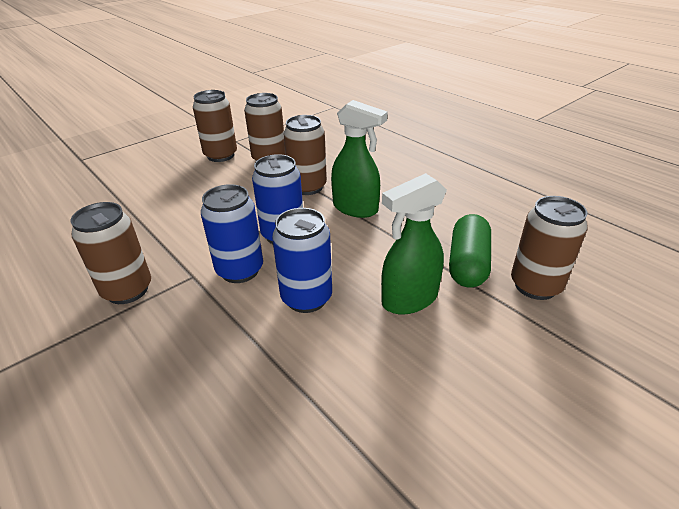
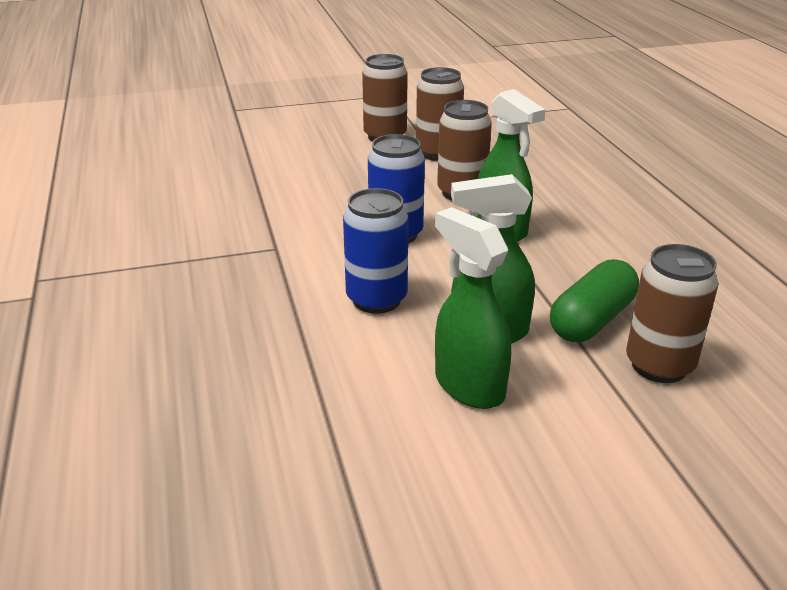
camera: 25 degrees right, 5 degrees down
(127, 290) = (208, 243): brown can -> none
(240, 270) = (326, 255): blue can -> none
(429, 353) = (468, 386): none -> green spray bottle

